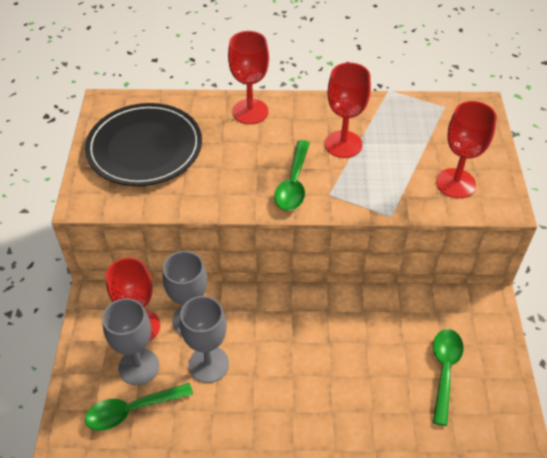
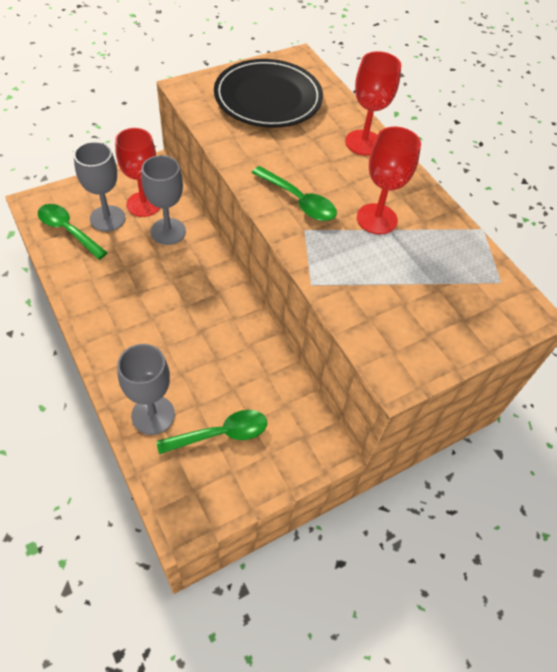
camera: 55 degrees right, 5 degrees up
(208, 364) = (132, 259): grey goblet -> grey goblet (153, 415)
(293, 183) = (299, 201): green spoon -> green spoon turned 120 degrees counterclockwise
(455, 183) = (395, 324): red goblet -> none

